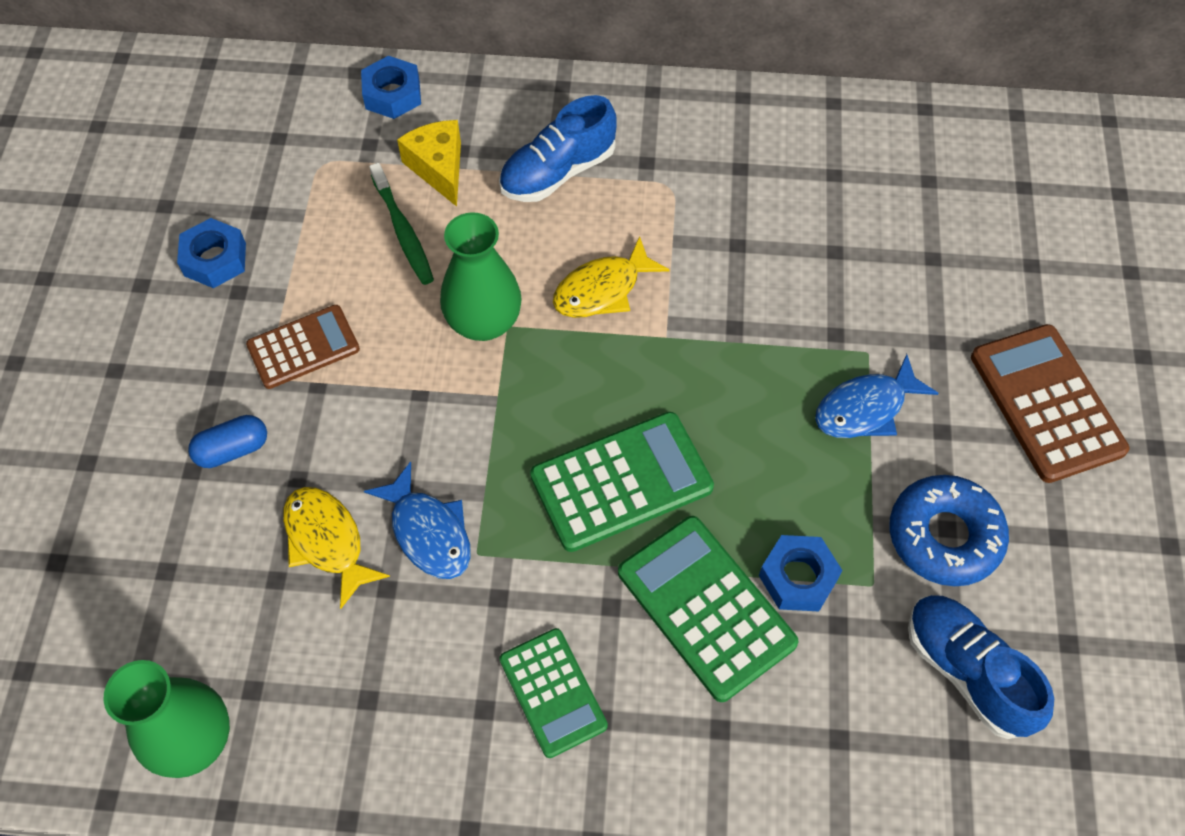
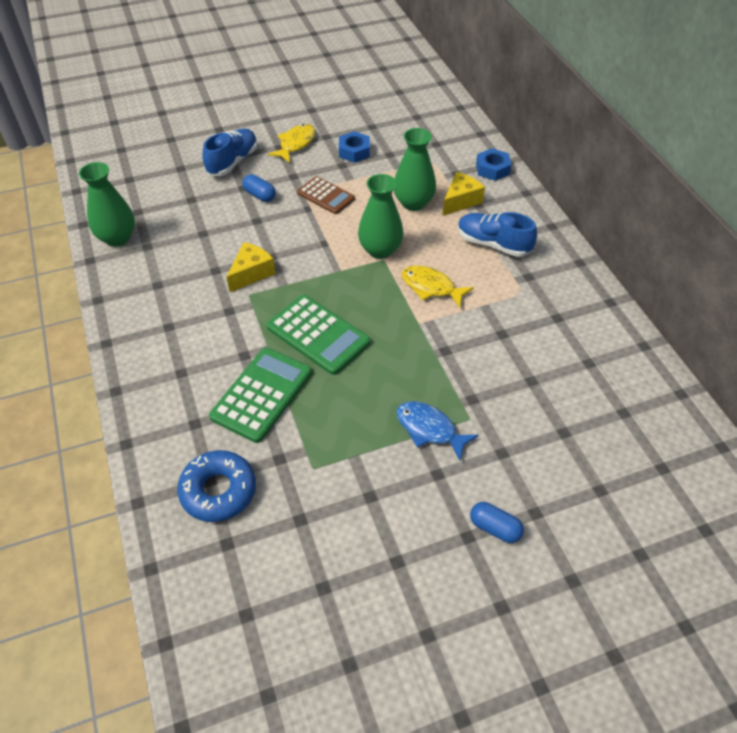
camera: 65 degrees right, 10 degrees down
(327, 541) = (229, 242): yellow fish -> yellow fish (295, 144)
(403, 231) = (413, 203): green toothbrush -> green vase
(428, 532) = (251, 273): blue fish -> yellow cheese
(552, 692) = (187, 349): green calculator -> none
(798, 577) = (300, 430): blue nut -> none
(944, 536) = (364, 496): blue donut -> blue donut (218, 491)
(967, 671) = (278, 534): blue shoe -> blue shoe (232, 162)
(1046, 403) = (494, 528): brown calculator -> blue capsule

